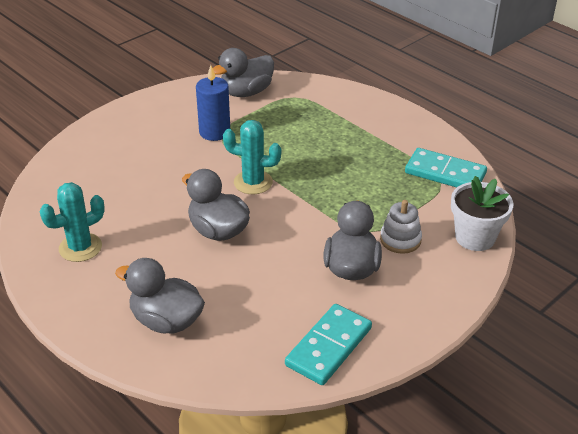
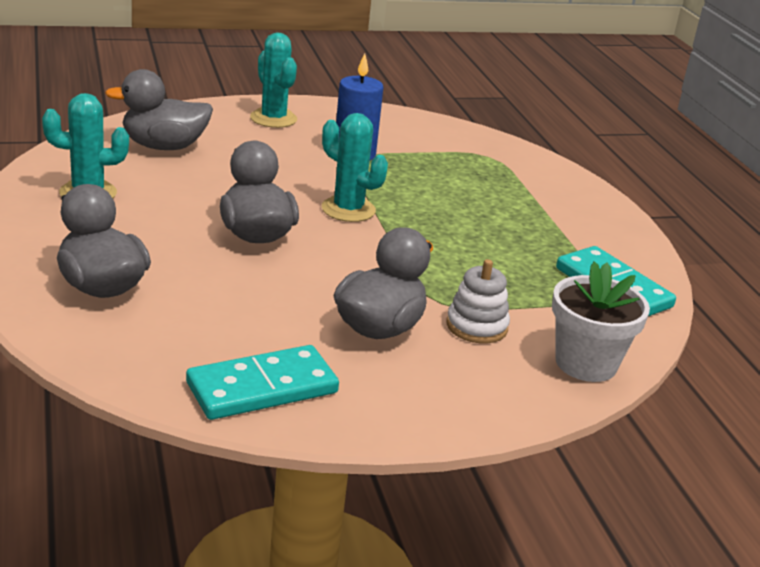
camera: 25 degrees right, 10 degrees down
(136, 123) = (273, 118): none -> turquoise cactus
(246, 92) = (432, 134): grey duck -> grey duck (164, 146)

